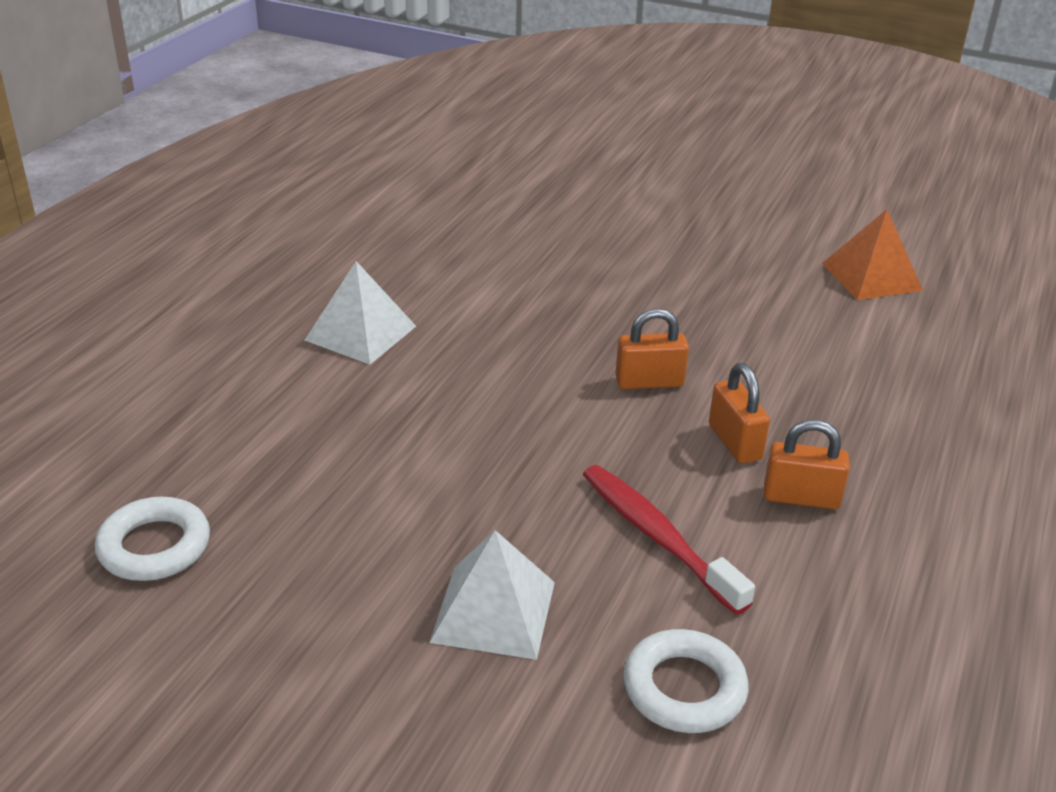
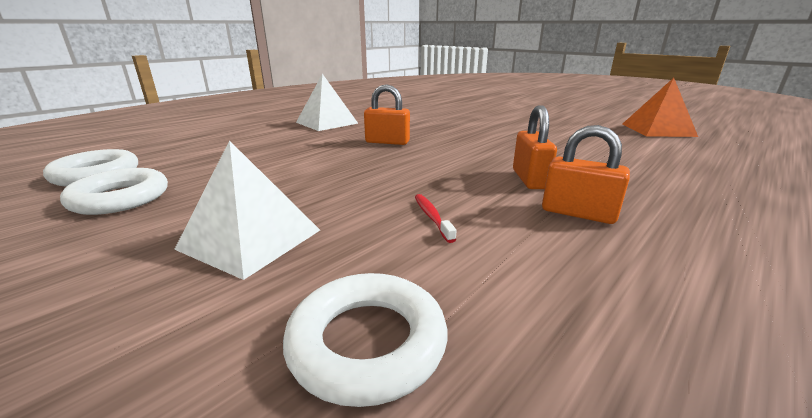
camera: 20 degrees right, 10 degrees down
(261, 584) = (120, 198): none -> white ring
(649, 382) = (480, 150): orange padlock -> orange padlock (387, 142)
(657, 536) = (432, 217): red toothbrush -> red toothbrush, size x0.46

